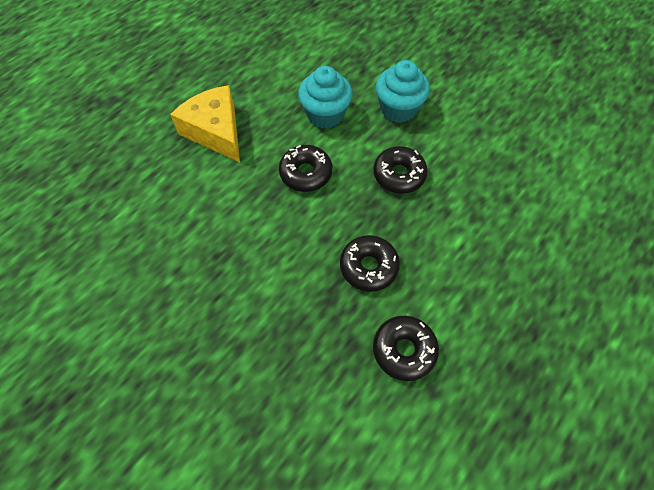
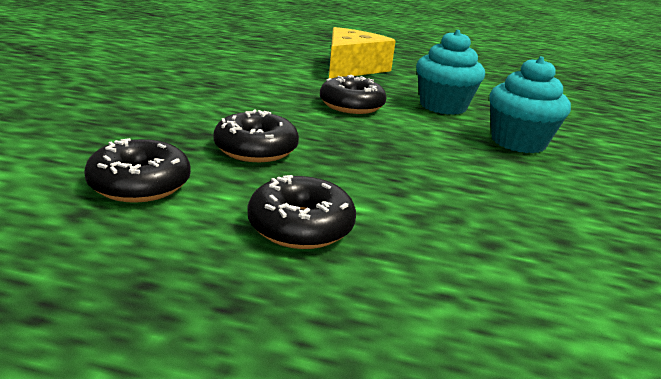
camera: 60 degrees right, 35 degrees down
(399, 175) = (417, 153): black donut -> black donut (300, 226)

